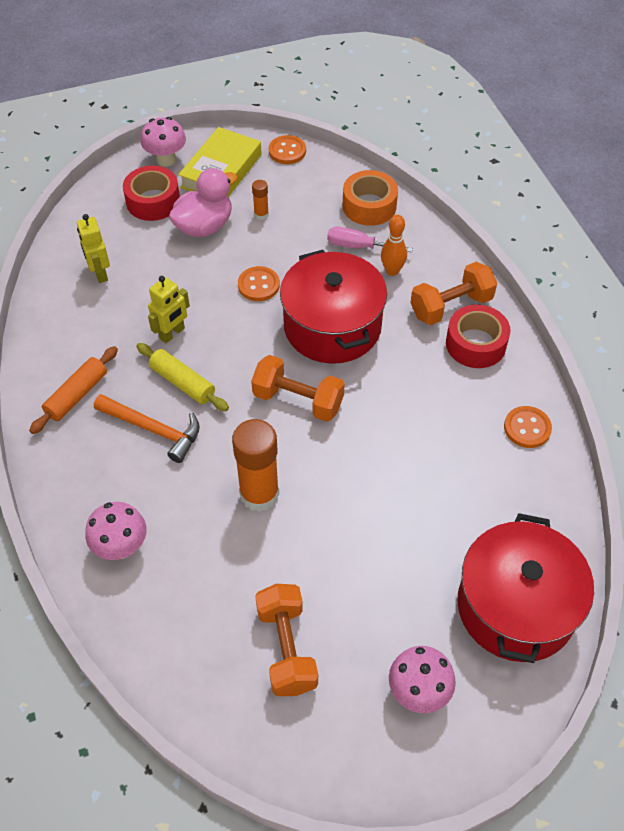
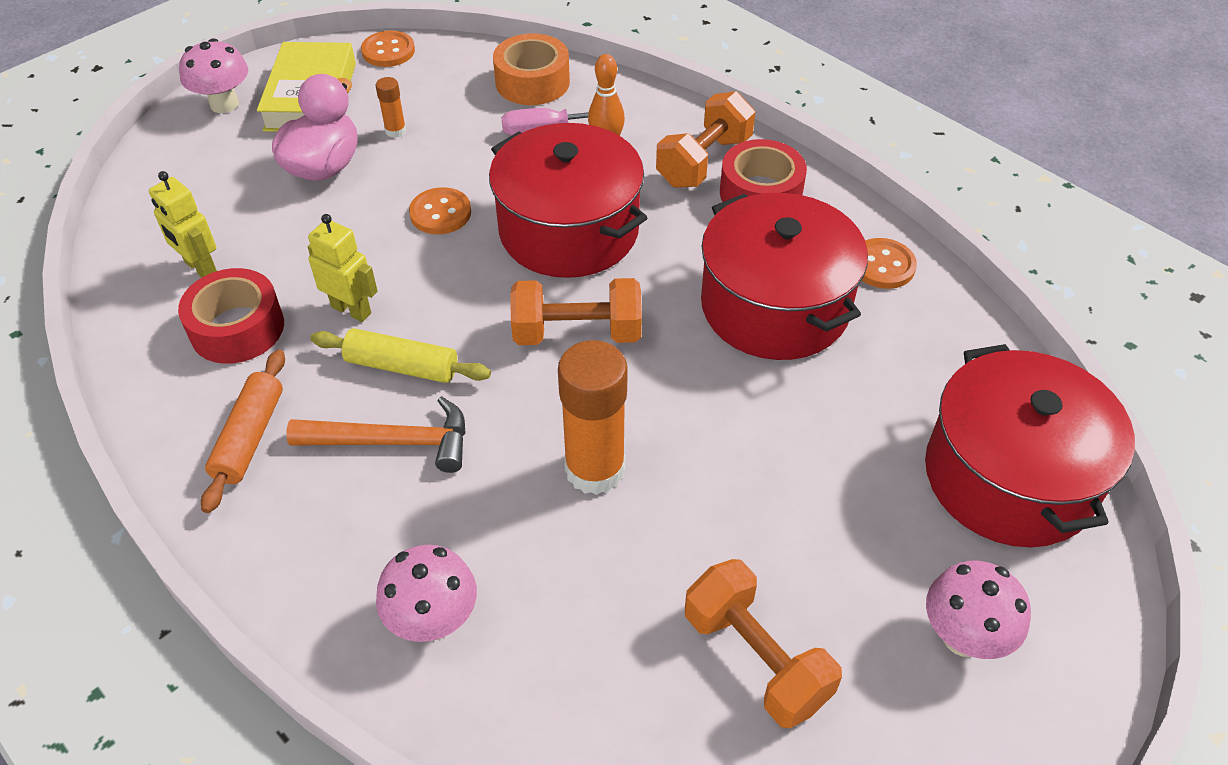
camera: 25 degrees left, 5 degrees down
(153, 201) = (232, 158): red tape -> red tape (237, 328)
(172, 333) = (351, 310): yellow robot -> yellow robot turned 75 degrees counterclockwise
(435, 430) = (775, 306): none -> red pot

